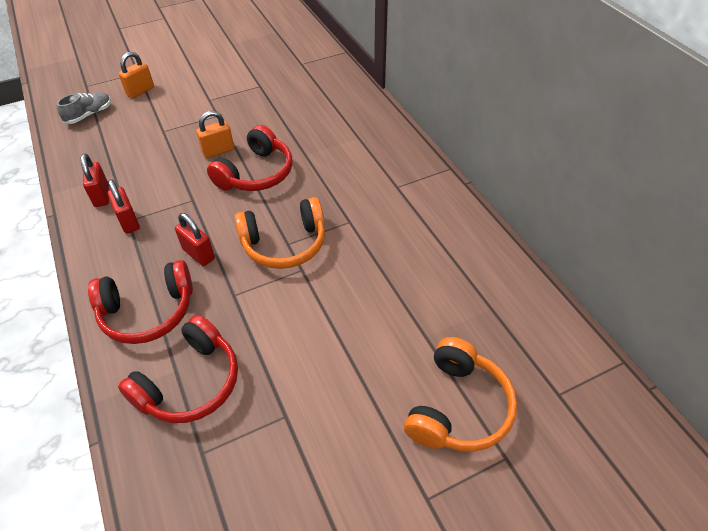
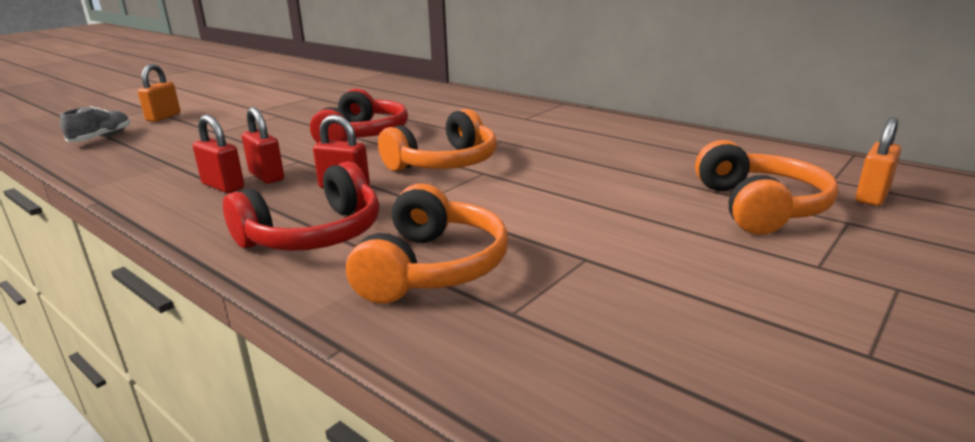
camera: 25 degrees left, 25 degrees down
(101, 196) = (166, 178): red padlock -> red padlock (266, 176)
(190, 382) = (432, 267): red headphones -> orange headphones
(218, 151) = (302, 131): orange padlock -> orange padlock (872, 196)

